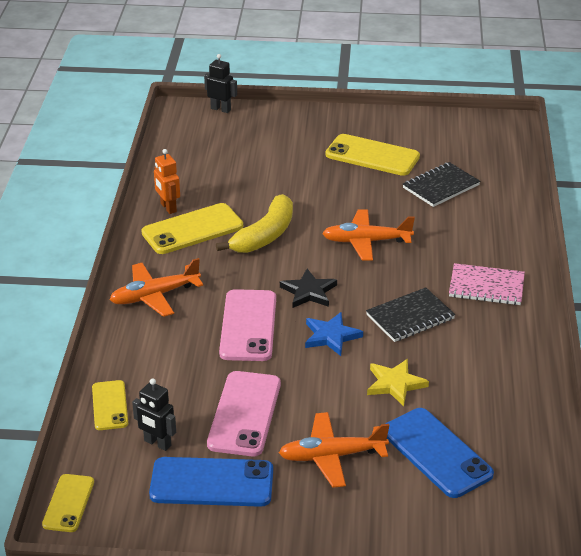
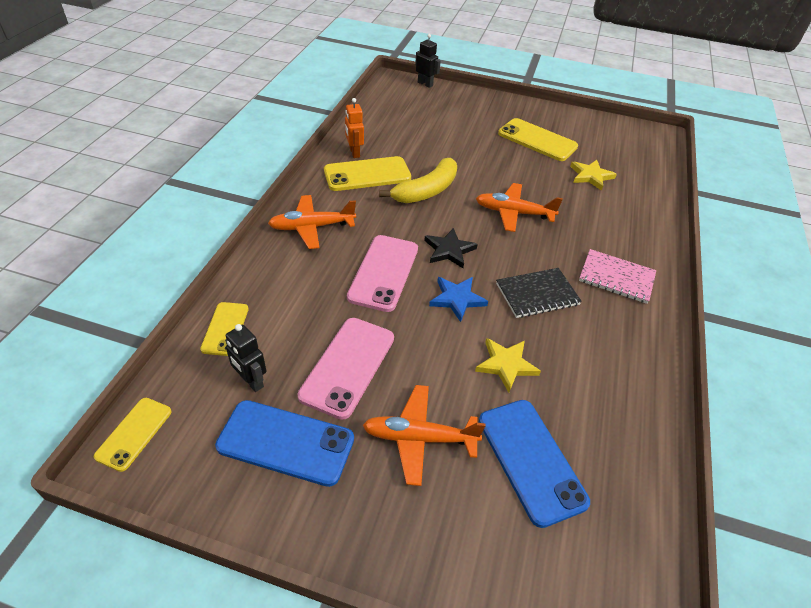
camera: 10 degrees right, 10 degrees up
(441, 186) = (590, 176): black notebook -> yellow star

